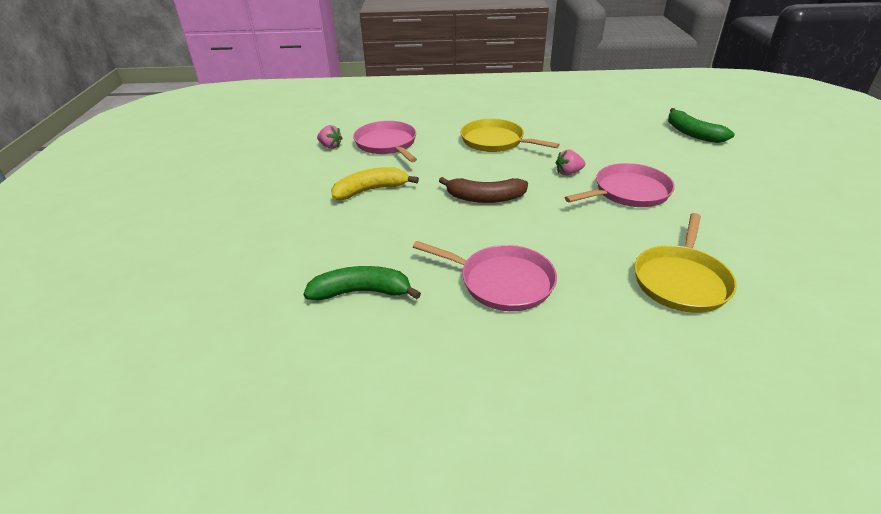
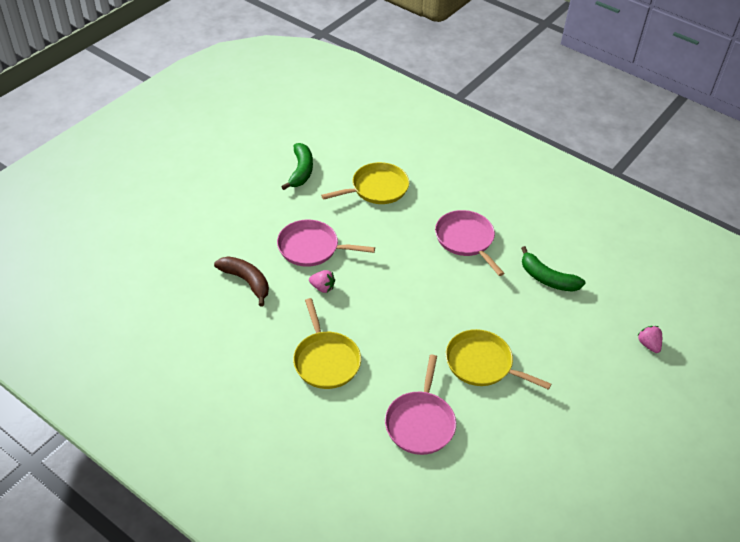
camera: 145 degrees left, 10 degrees up
(330, 146) = (475, 456): pink strawberry -> pink strawberry (648, 345)
(371, 190) = (482, 363): yellow banana -> yellow pan
(485, 198) = (408, 302): brown banana -> brown banana (246, 281)
(692, 133) = (170, 264): green banana -> green banana (301, 171)

